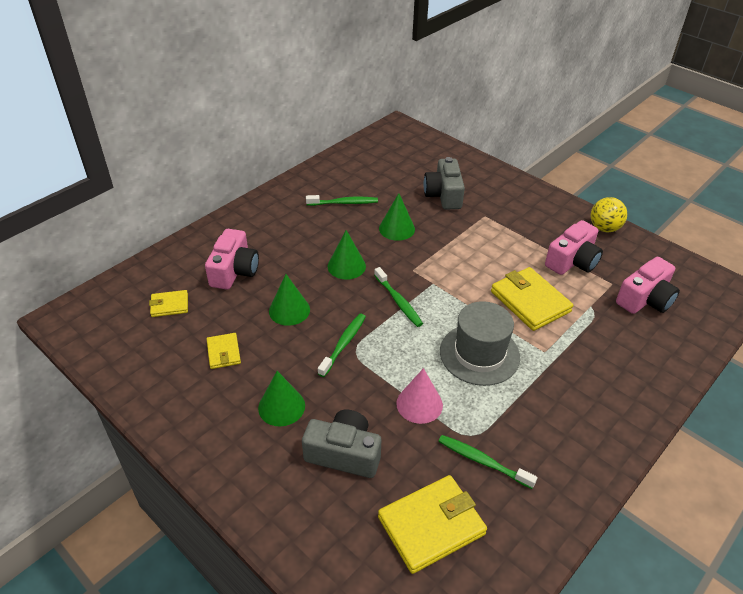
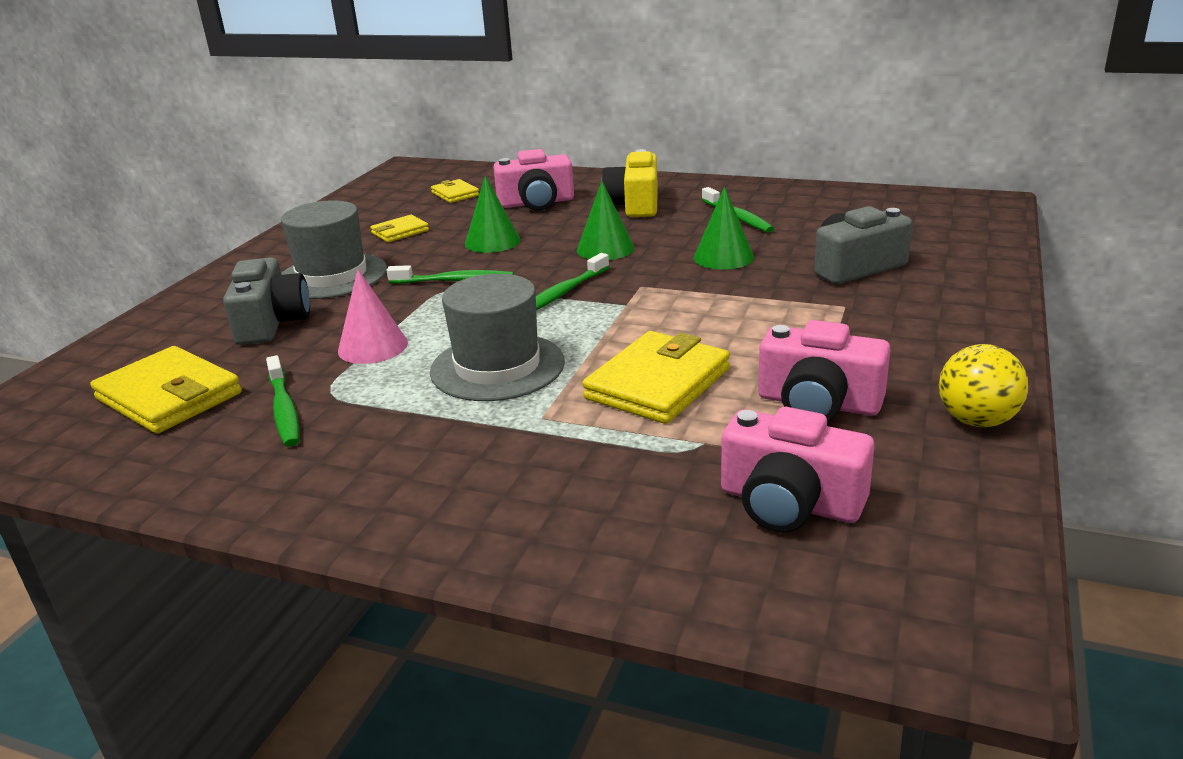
camera: 70 degrees right, 15 degrees down
(281, 406) = (332, 276): green cone -> grey hat
(284, 232) = (634, 205): none -> yellow camera
(483, 461) = (284, 410): green toothbrush -> green toothbrush turned 150 degrees clockwise

